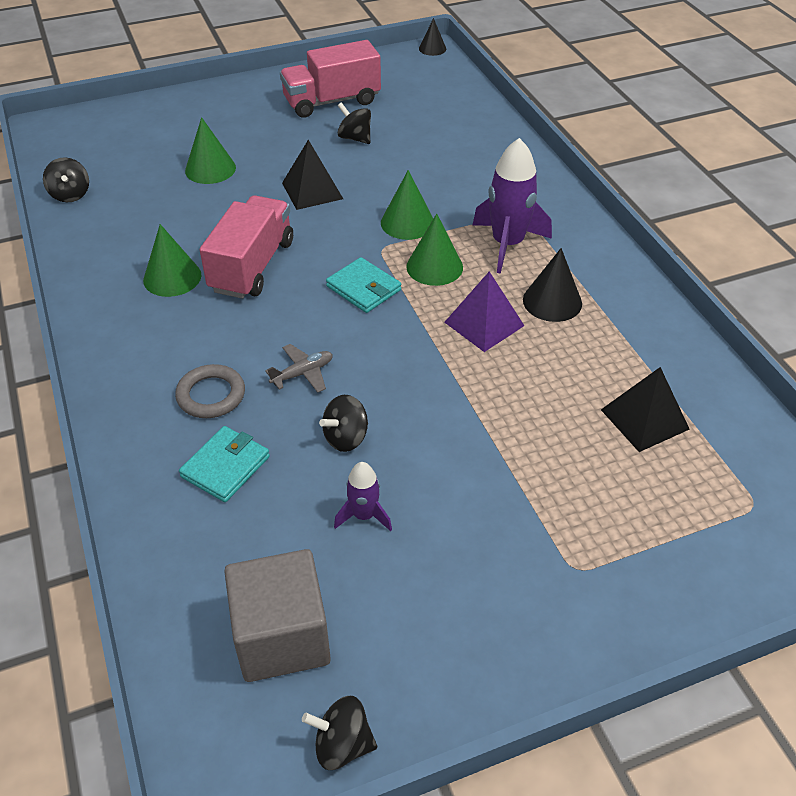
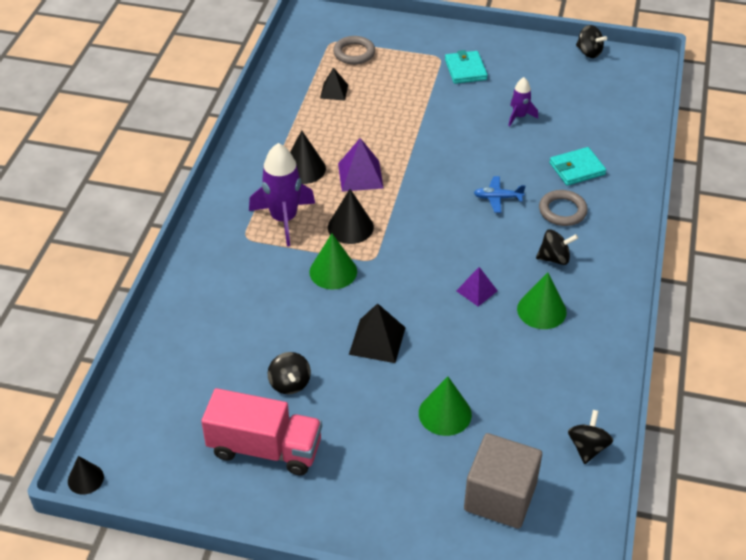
camera: 145 degrees left, 0 degrees up
(252, 266) = (476, 290): pink truck -> purple pyramid
(282, 636) = (592, 91): grey cube -> grey cube (500, 497)
(303, 373) = (497, 198): grey plane -> blue plane
(346, 438) = (500, 153): black spinning top -> black spinning top (554, 258)
(363, 288) = (412, 235): turquoise wallet -> turquoise wallet (465, 70)
(434, 267) = (350, 227): green cone -> black cone
(644, 419) = (334, 91): black pyramid -> black pyramid, size x0.65
(699, 501) = (354, 53): none -> grey ring

